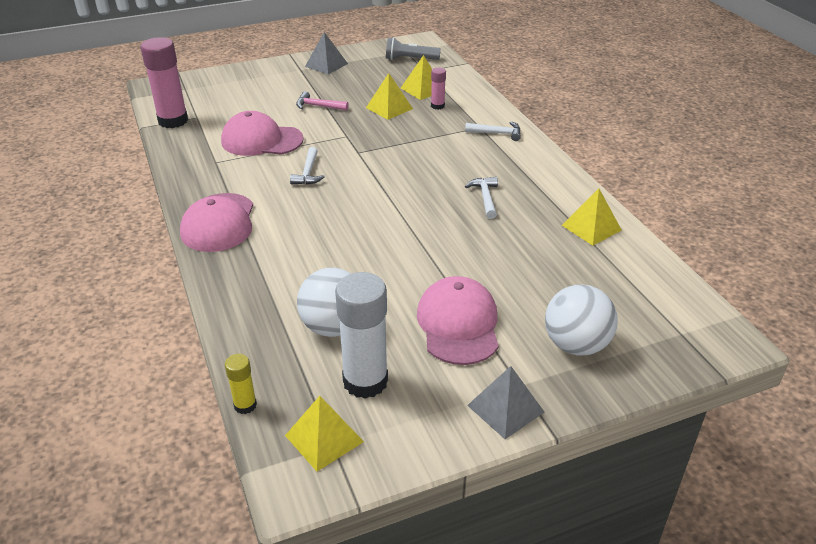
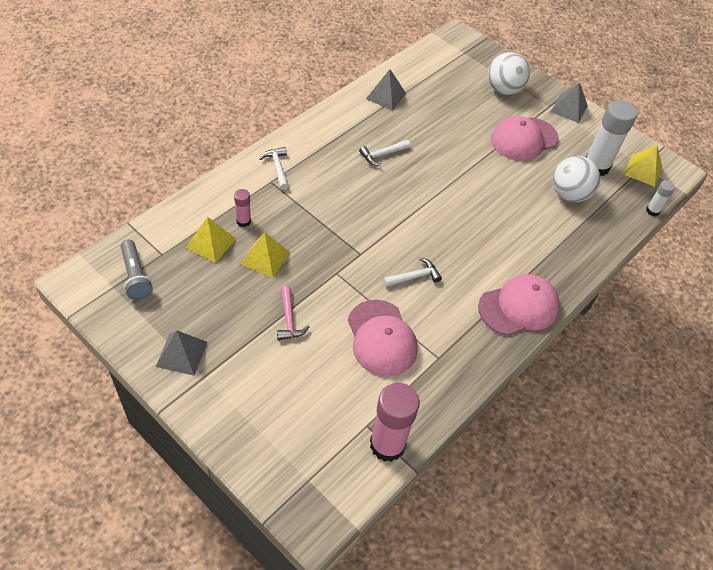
camera: 120 degrees left, 15 degrees up
(245, 405) = (652, 211): yellow glue stick -> white glue stick
(591, 227) = (386, 96): yellow pyramid -> grey pyramid

